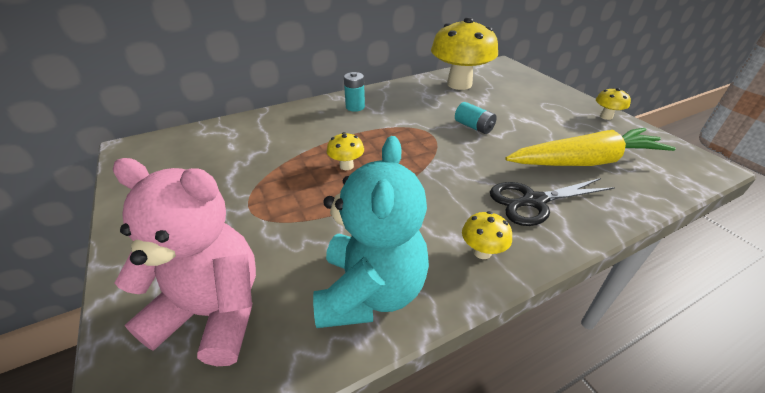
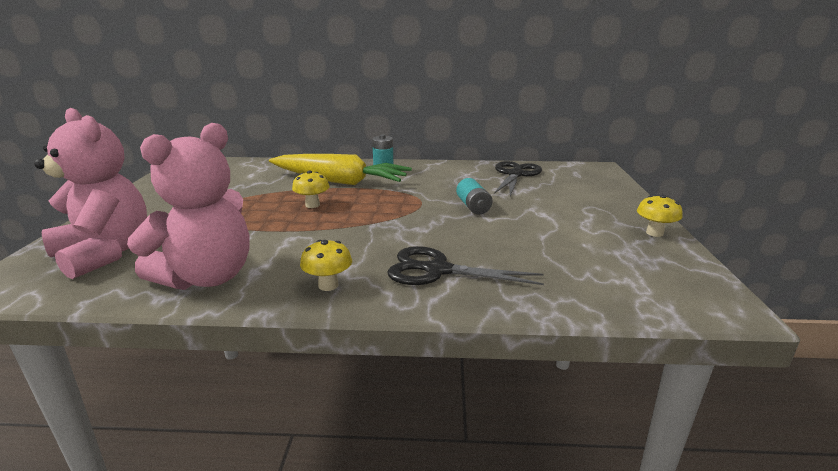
camera: 30 degrees right, 15 degrees down
(370, 291) = (207, 277): turquoise teddy bear -> pink teddy bear
(459, 84) = (515, 174): yellow mushroom -> black scissors
(585, 162) = (552, 259): yellow carrot -> yellow carrot (339, 181)

